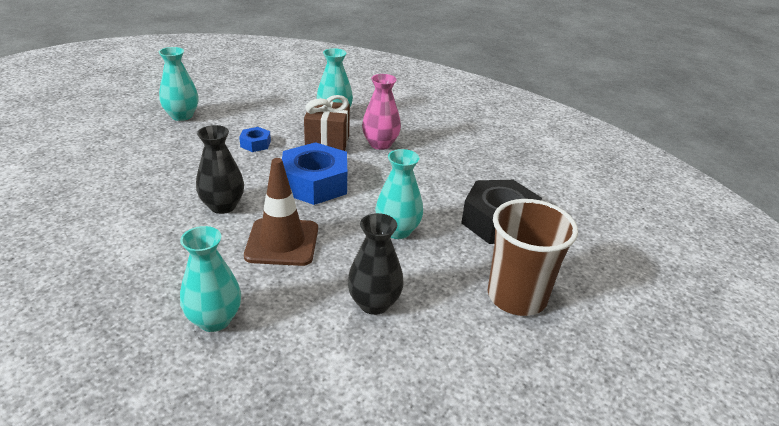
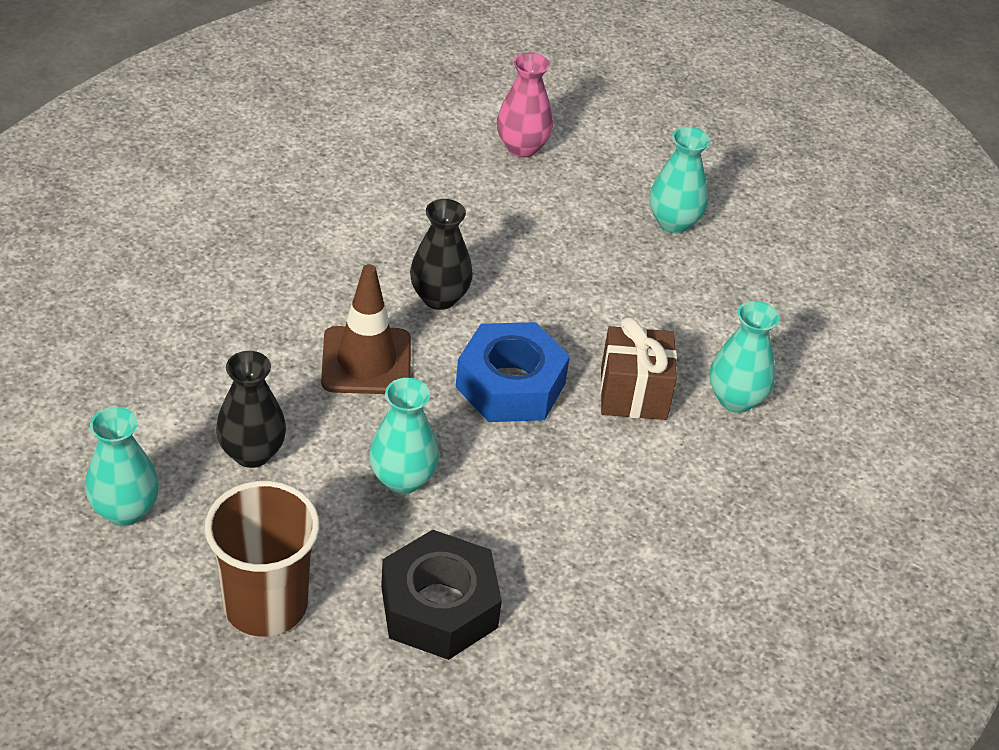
camera: 85 degrees right, 10 degrees up
(214, 320) = (226, 319): turquoise vase -> turquoise vase (125, 510)
(255, 144) = (609, 311): blue nut -> none
(380, 144) = (648, 462): pink vase -> pink vase (522, 147)

